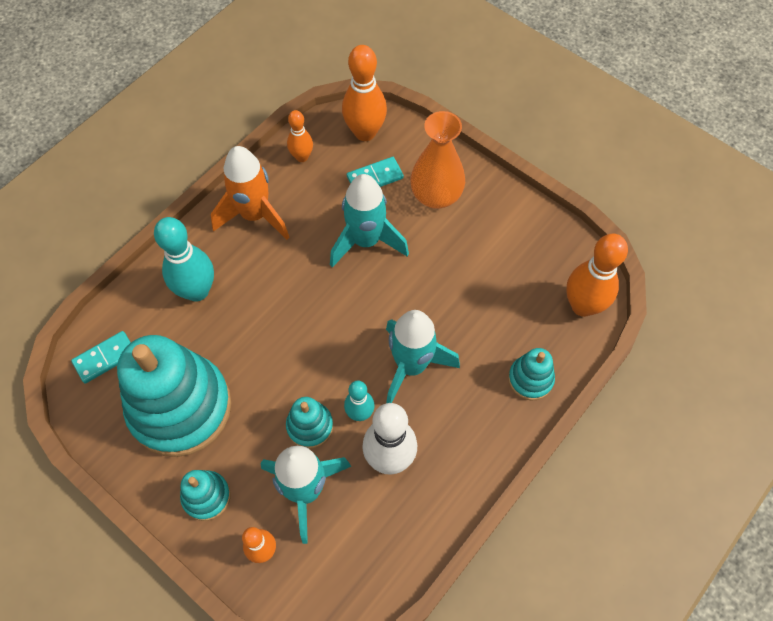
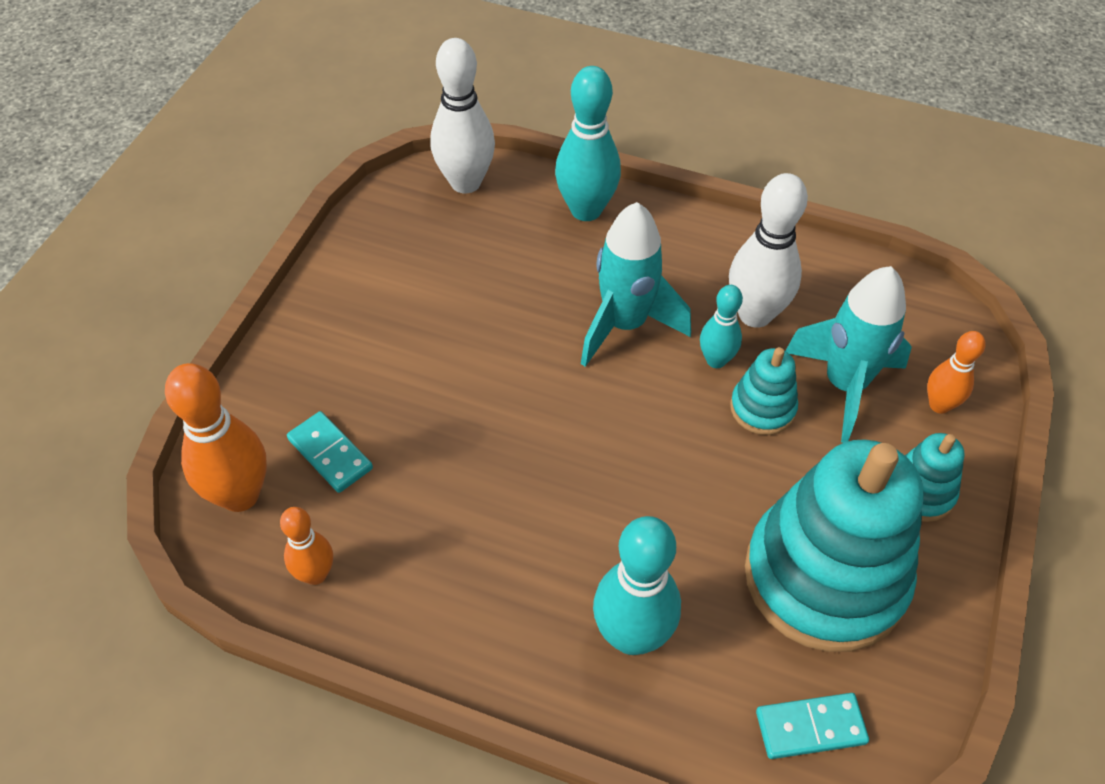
camera: 110 degrees left, 10 degrees down
(105, 358) = (810, 727): turquoise domino -> turquoise domino turned 45 degrees counterclockwise
(254, 215) = (458, 604): orange rocket -> none
(366, 241) = (452, 431): turquoise rocket -> none
(436, 196) = (343, 367): orange vase -> none
(530, 379) = (586, 210): turquoise stacking toy -> turquoise bowling pin
(582, 306) = (465, 182): orange bowling pin -> white bowling pin

